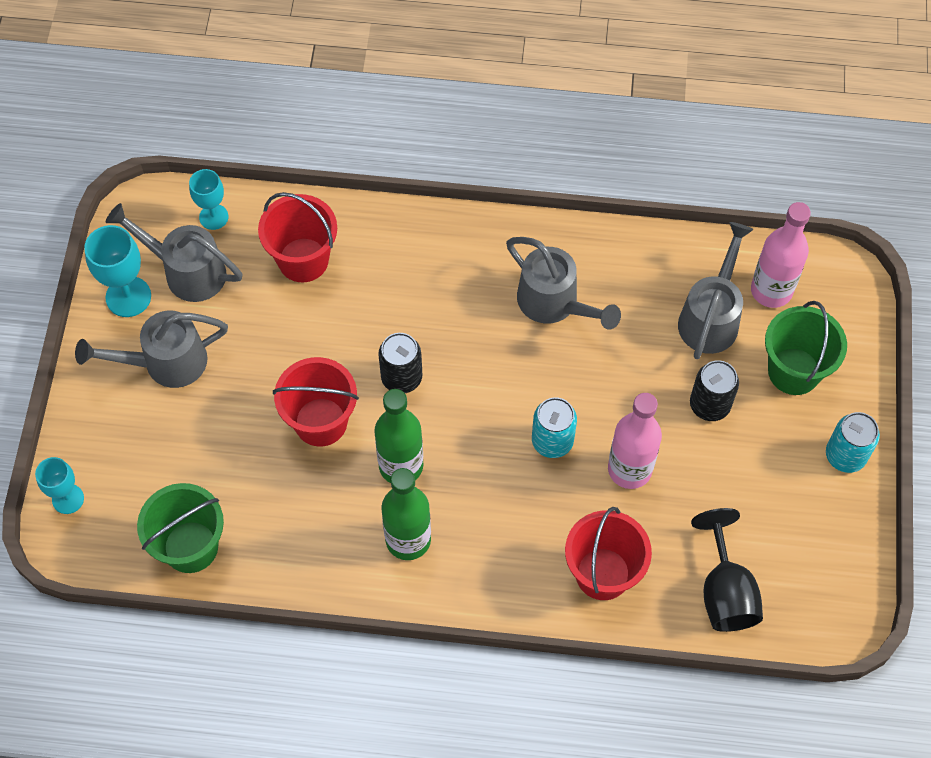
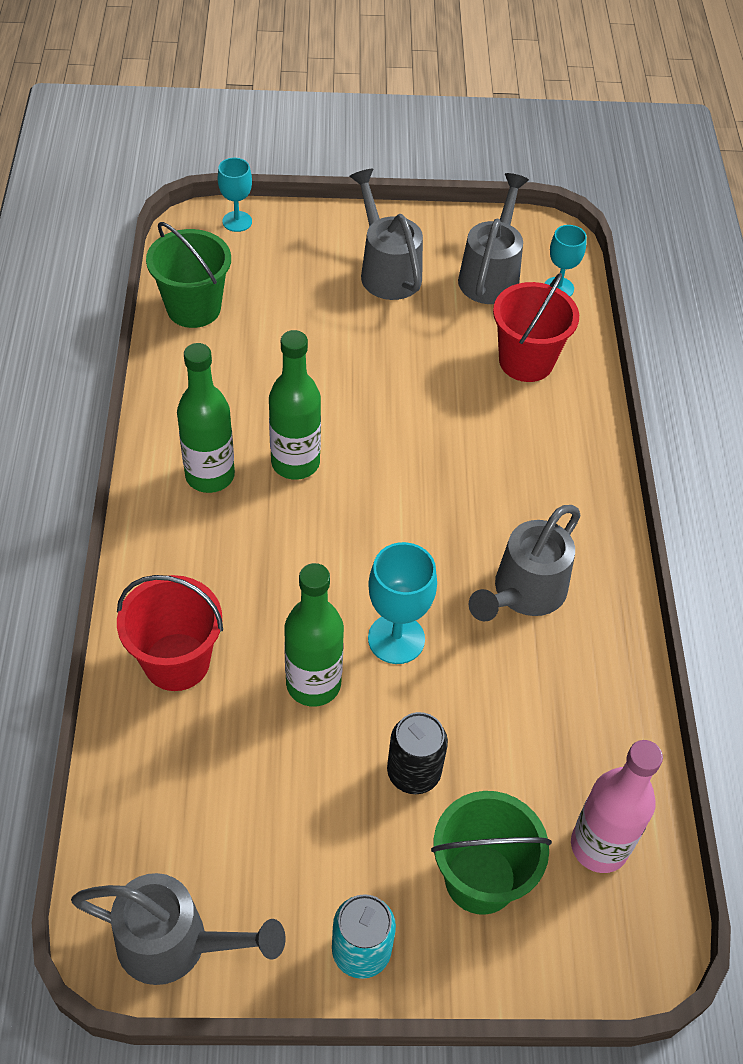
camera: 80 degrees right, 10 degrees down
(128, 297) = (453, 237): turquoise goblet -> turquoise goblet (396, 639)
(321, 422) = (338, 392): red bucket -> none
(401, 377) = (401, 455): black can -> none
(552, 441) = (341, 601): turquoise can -> none
(629, 469) = (313, 684): pink bottle -> green bottle
(711, 317) = (542, 770): grey watering can -> grey watering can (175, 943)
(725, 592) = (156, 799): black goblet -> none

